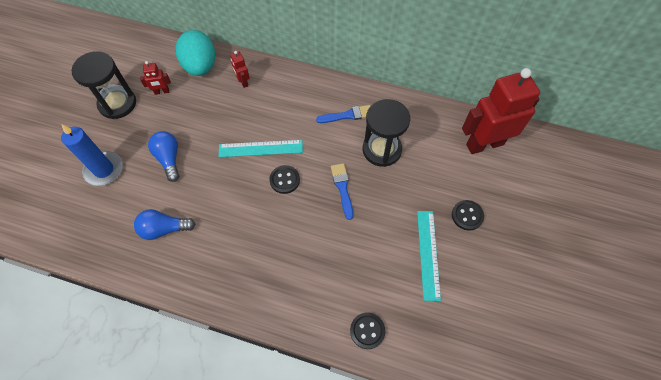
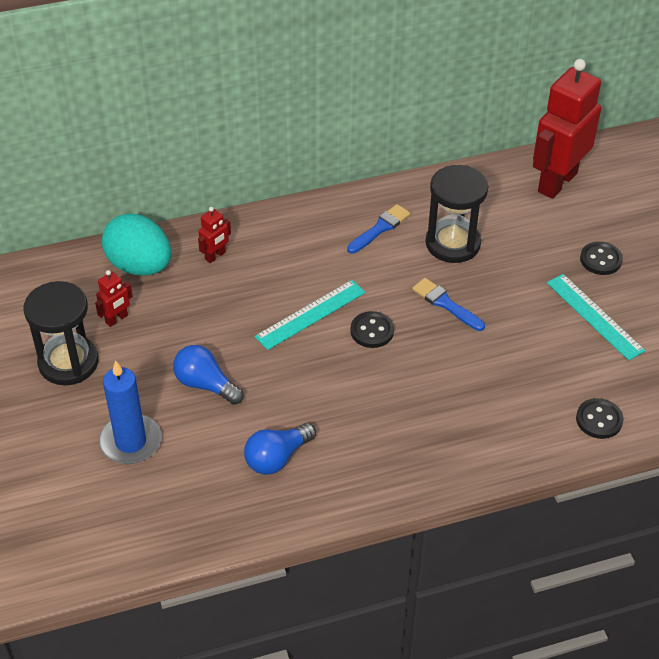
camera: 35 degrees left, 15 degrees down
(243, 82) = (215, 256): red robot -> red robot turned 75 degrees counterclockwise

